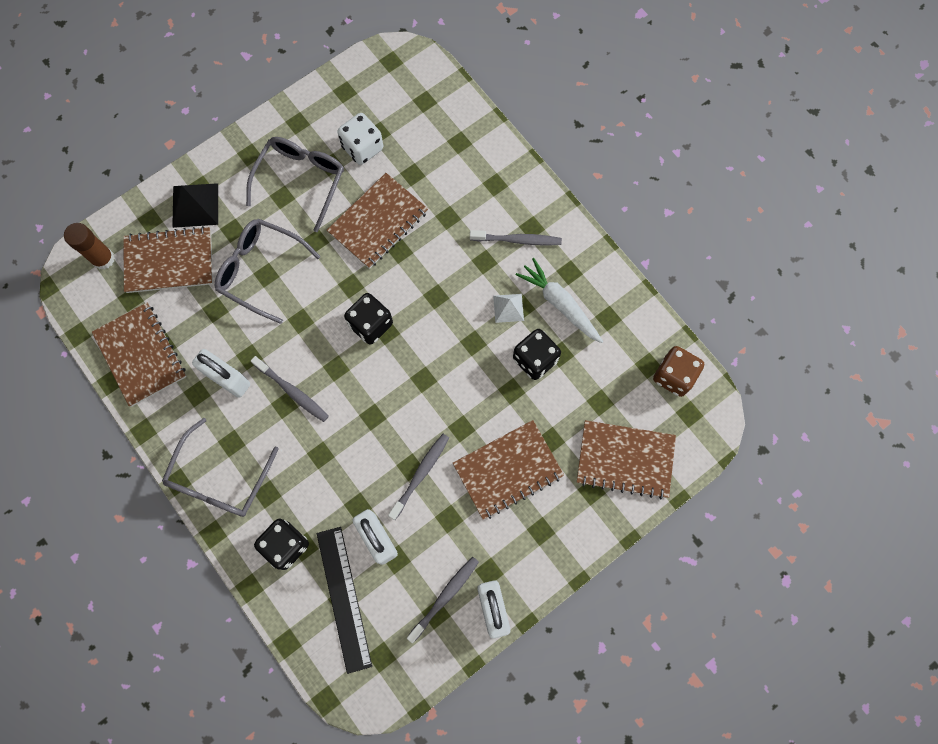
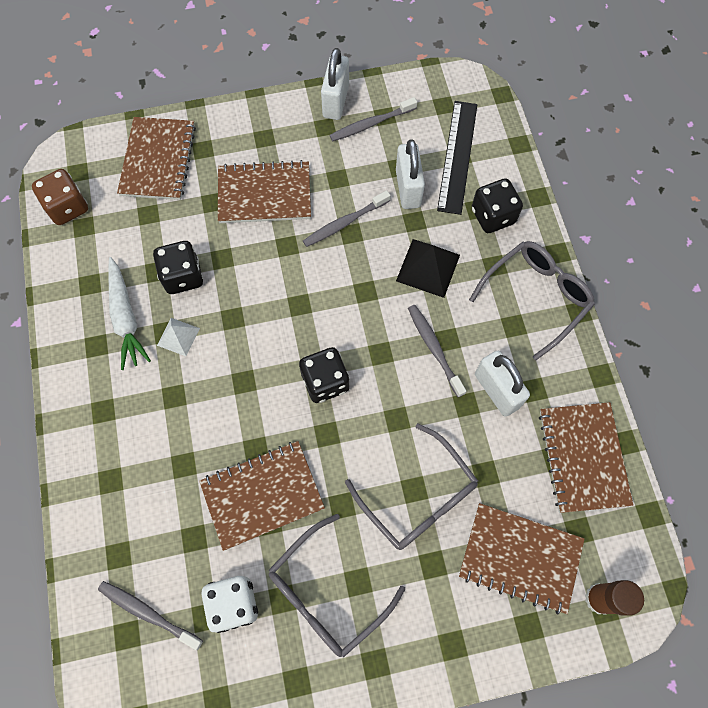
camera: 155 degrees left, 5 degrees down
(195, 205) = (466, 621): black pyramid -> black pyramid (428, 267)
(517, 240) = (125, 403): grey toothbrush -> grey toothbrush (148, 613)
(625, 460) = (158, 160): brown notebook -> brown notebook turned 60 degrees clockwise

